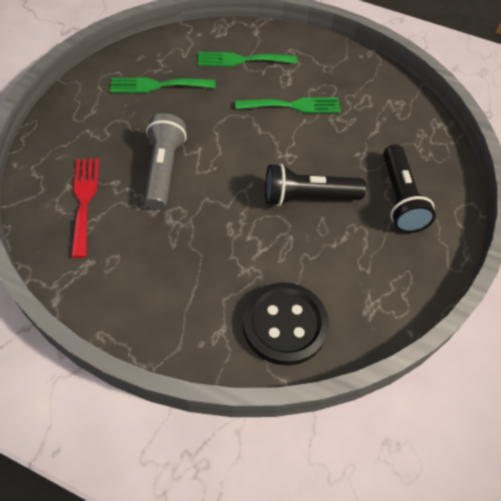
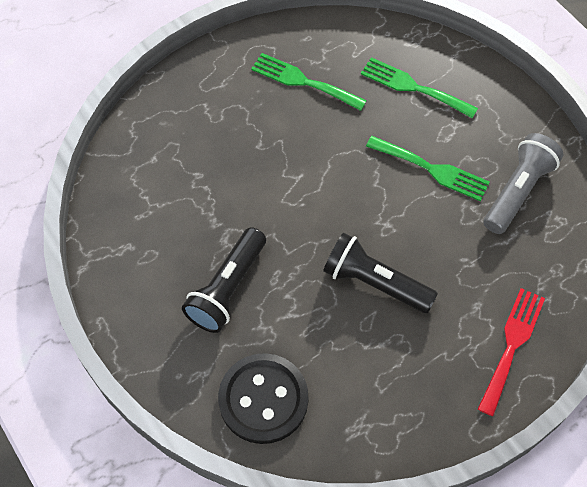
camera: 35 degrees right, 5 degrees up
(84, 200) = (159, 181): red fork -> red fork (511, 345)
(163, 170) = (250, 183): grey flashlight -> grey flashlight (517, 191)
(400, 199) = (472, 333): black flashlight -> black flashlight (227, 289)

